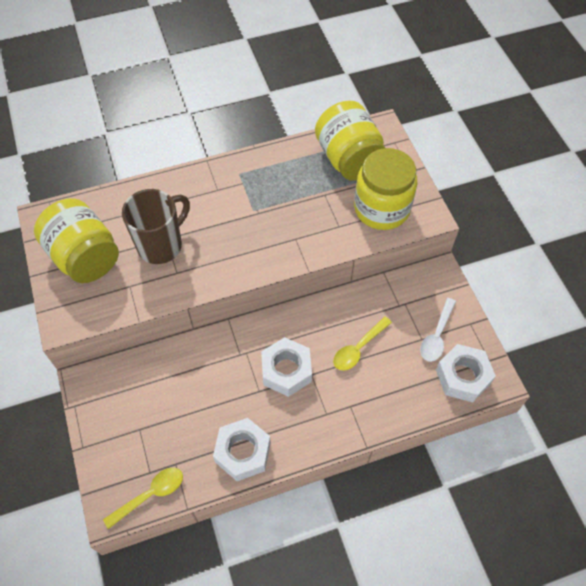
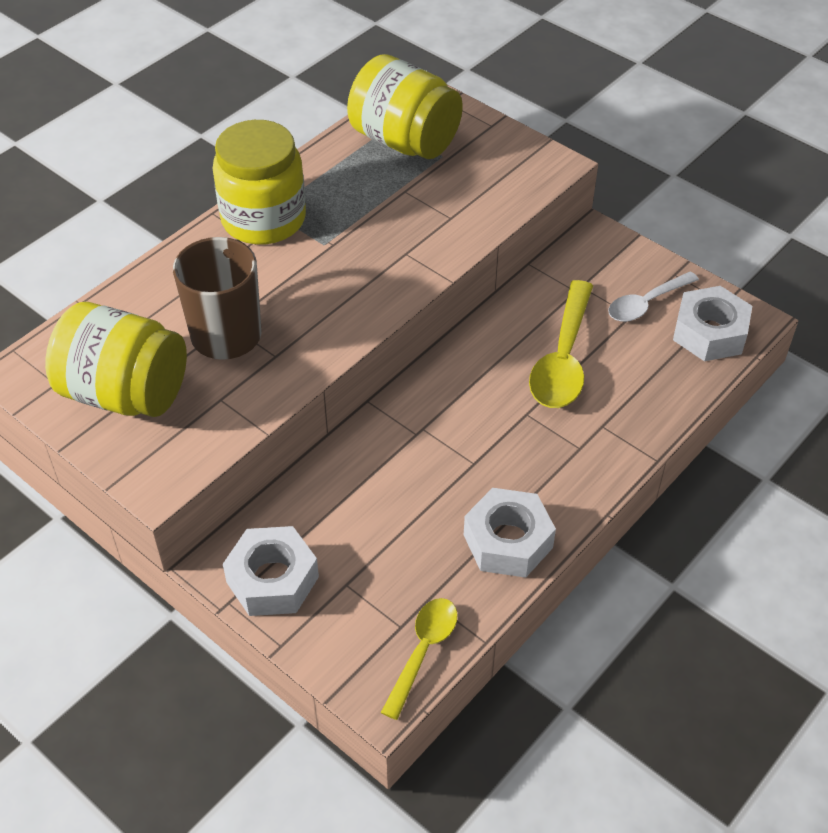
camera: 30 degrees left, 10 degrees down
(286, 370) = (492, 424): white nut -> white nut (272, 579)
(358, 349) = (563, 359): yellow spoon -> yellow spoon, size x1.58
(381, 208) = (489, 178): yellow jar -> yellow jar (263, 219)
(436, 336) = (646, 304): white spoon -> white spoon turned 60 degrees clockwise

